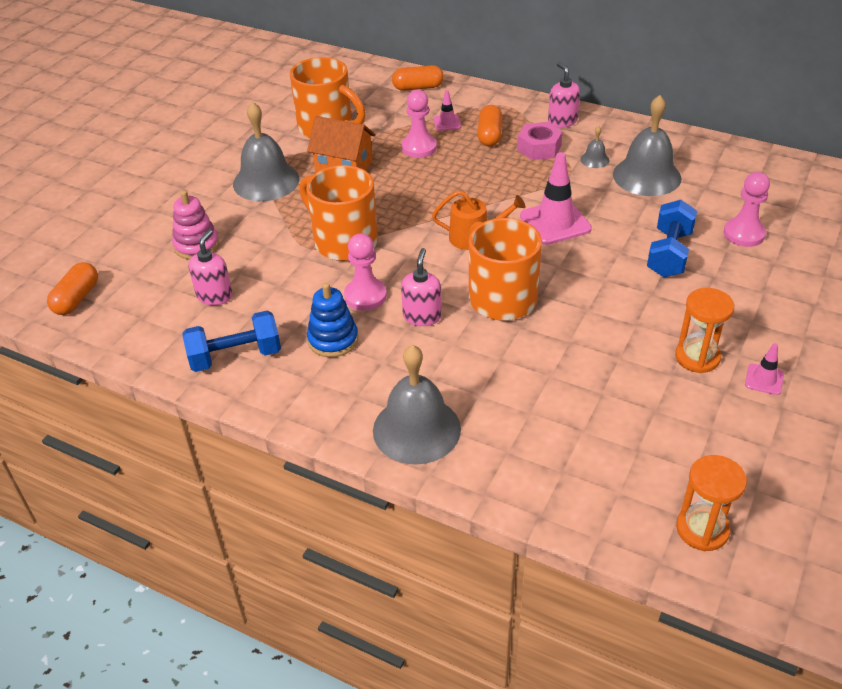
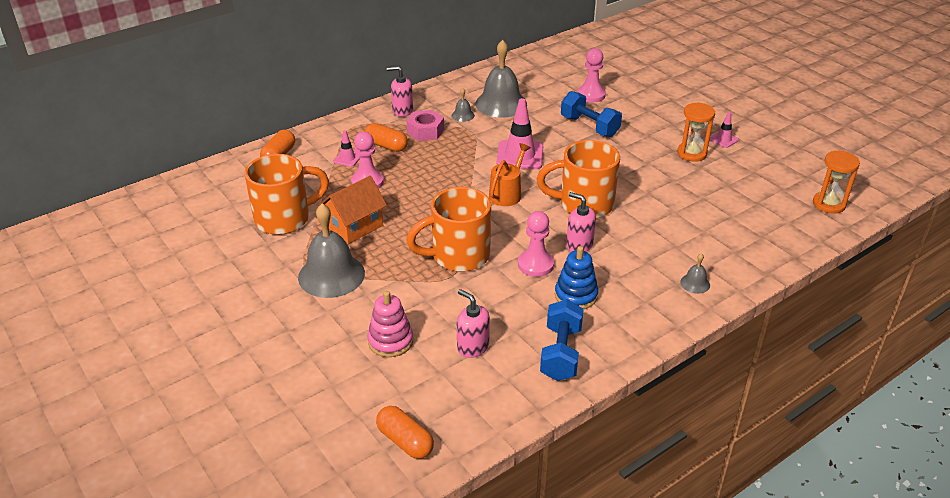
camera: 65 degrees left, 5 degrees down
(416, 429) = (695, 283): grey bell -> grey bell, size x0.44

